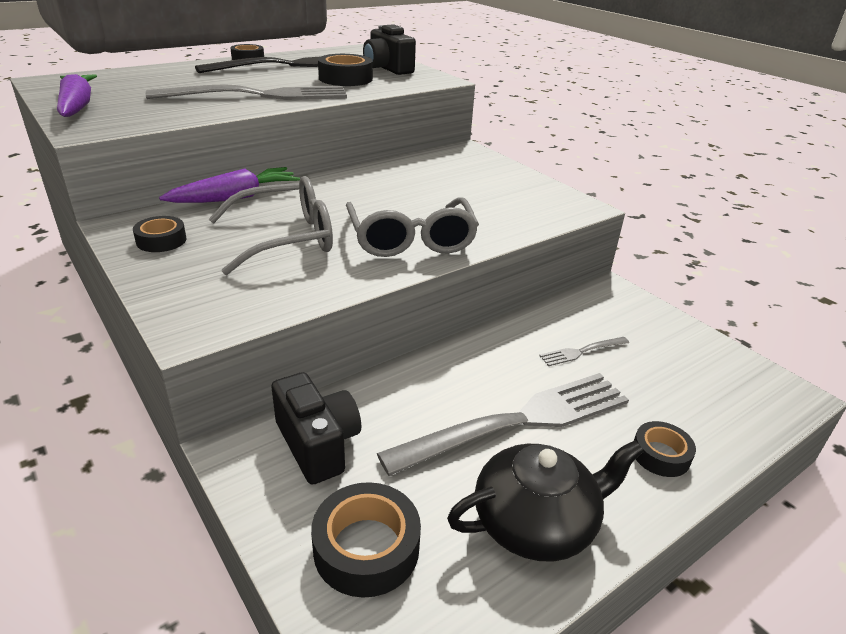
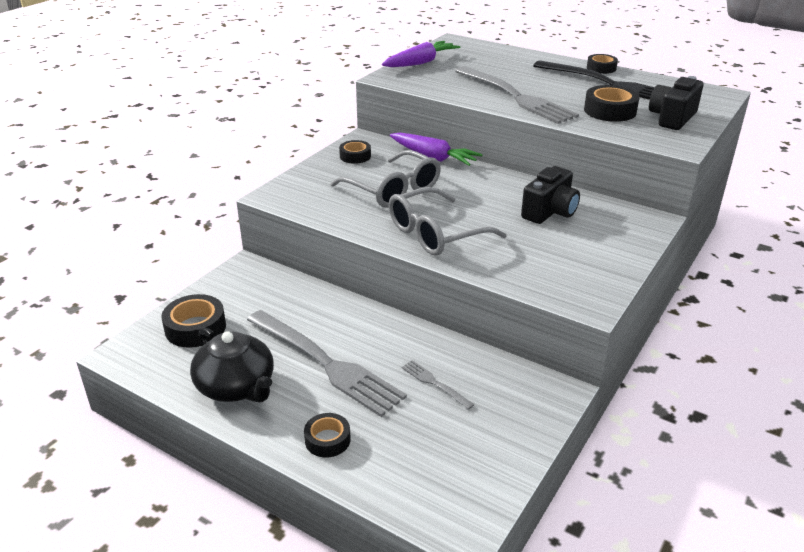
camera: 70 degrees right, 0 degrees up
(318, 444) = (263, 290): black camera -> black camera (550, 212)

